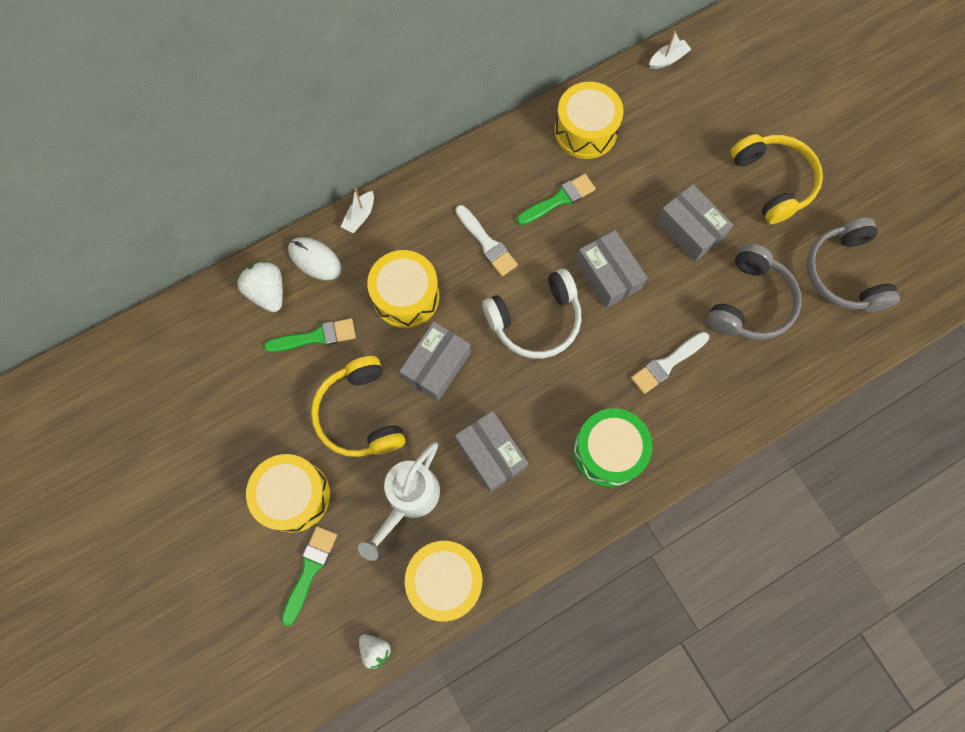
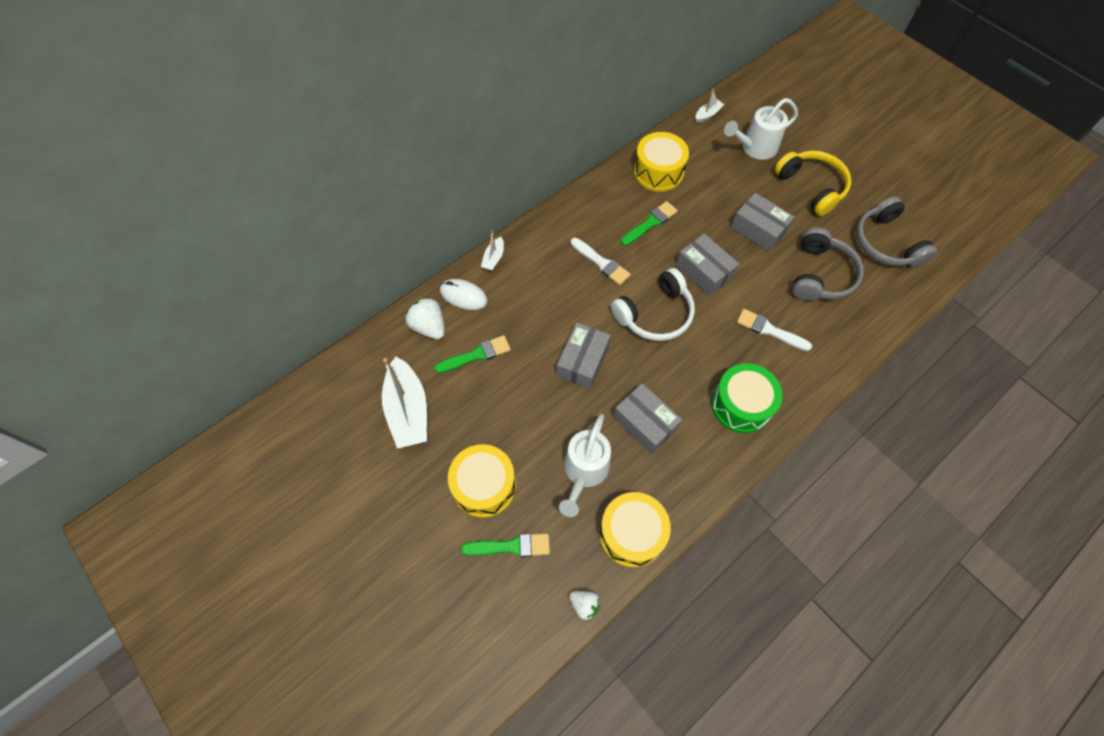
camera: 10 degrees left, 10 degrees down
(226, 391) = (408, 410): none -> white boat
(309, 570) = (511, 546): green brush -> green brush turned 75 degrees clockwise
(360, 414) = (527, 410): yellow headphones -> none
(406, 296) = (545, 312): yellow drum -> none
(667, 364) = (769, 330): white brush -> white brush turned 75 degrees clockwise
(715, 116) = (754, 148): none -> white watering can

